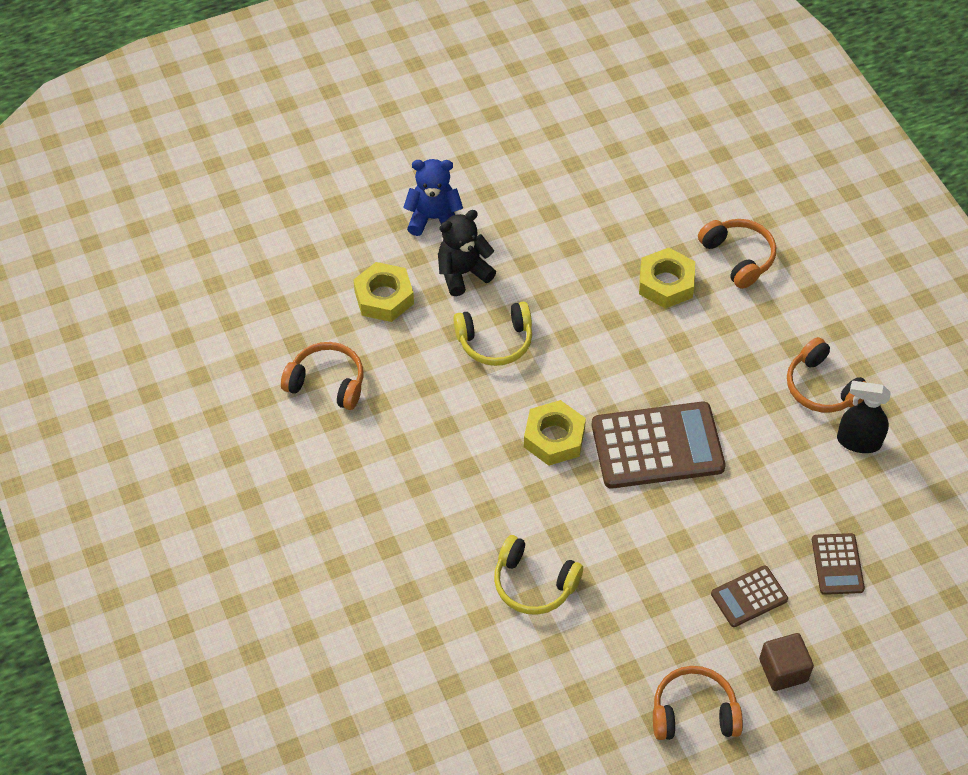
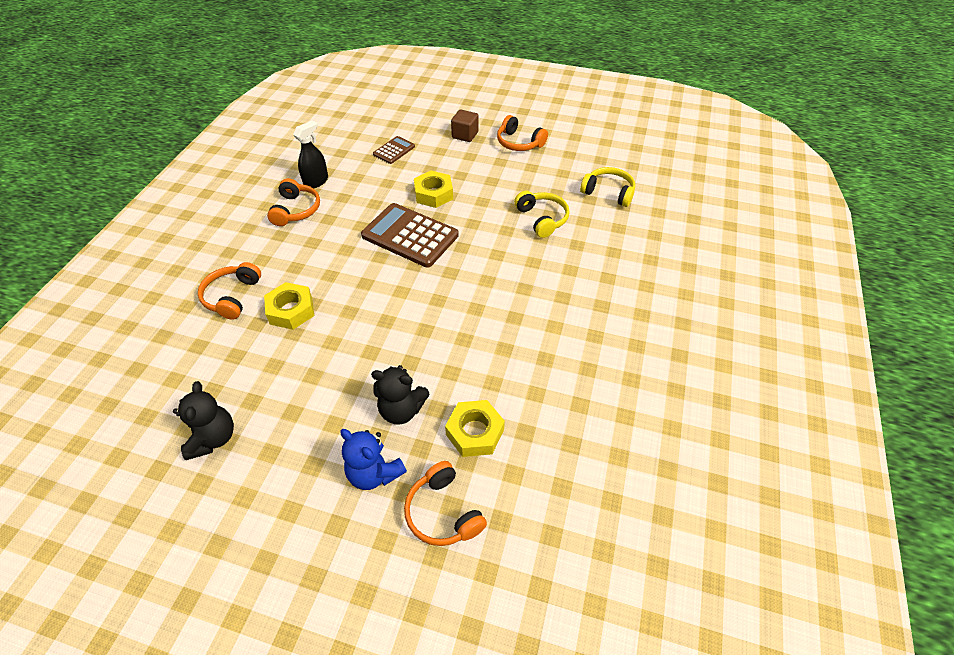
camera: 140 degrees left, 5 degrees down
(327, 382) = (570, 396): orange headphones -> orange headphones (443, 512)
(495, 341) = (432, 347): yellow headphones -> yellow headphones (608, 192)
(554, 438) = (459, 272): yellow nut -> yellow nut (433, 194)
(585, 158) = (213, 438): none -> black teddy bear
(749, 597) = (446, 161): brown calculator -> none
(858, 441) = (316, 181): black spray bottle -> black spray bottle turned 105 degrees counterclockwise

